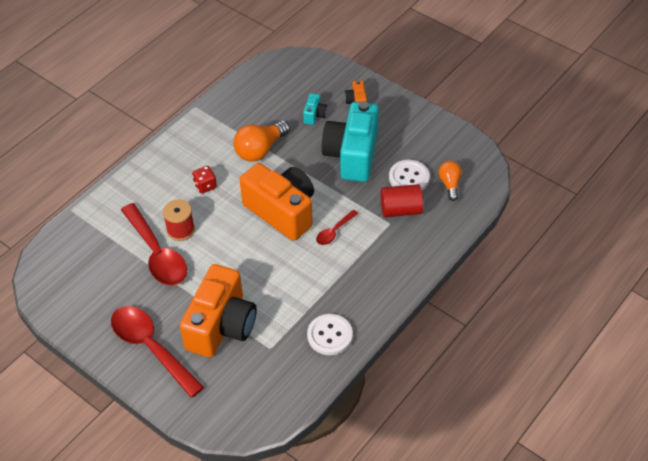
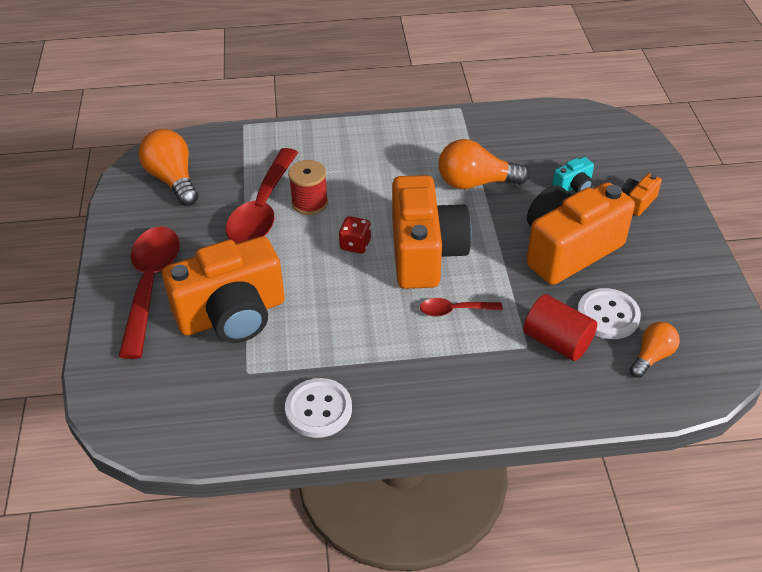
camera: 45 degrees right, 5 degrees down
(74, 278) = (173, 179): none -> orange light bulb
(205, 186) = (381, 180): red dice -> red dice (355, 245)
(352, 155) = (568, 249): turquoise camera -> orange camera

